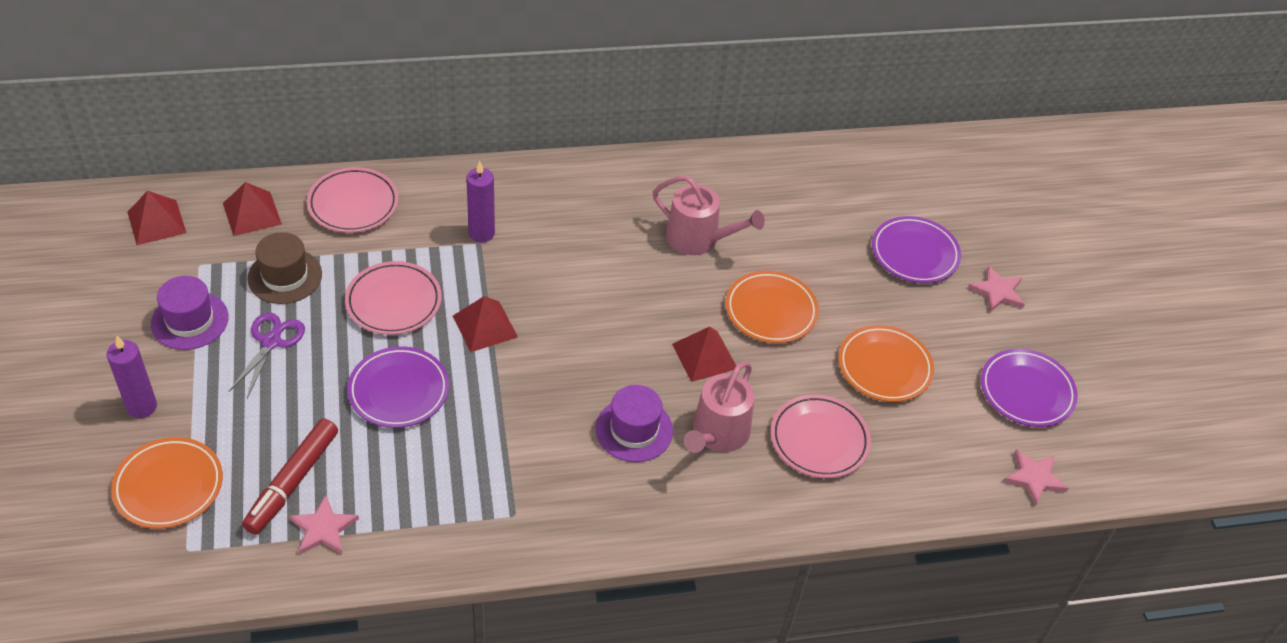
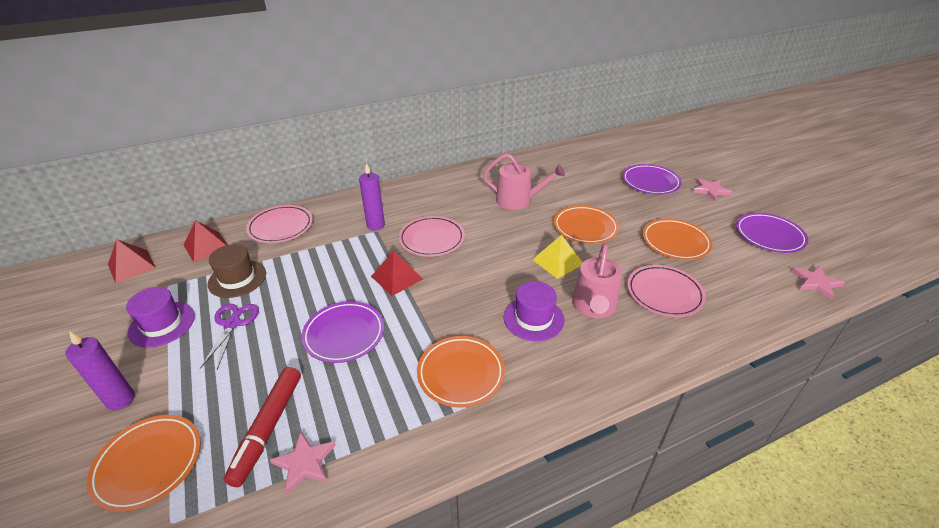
camera: 10 degrees left, 10 degrees down
(393, 302) = (324, 277): pink plate -> pink plate (432, 239)
(518, 476) = (461, 373): none -> orange plate
(704, 356) = (557, 261): red pyramid -> yellow pyramid

